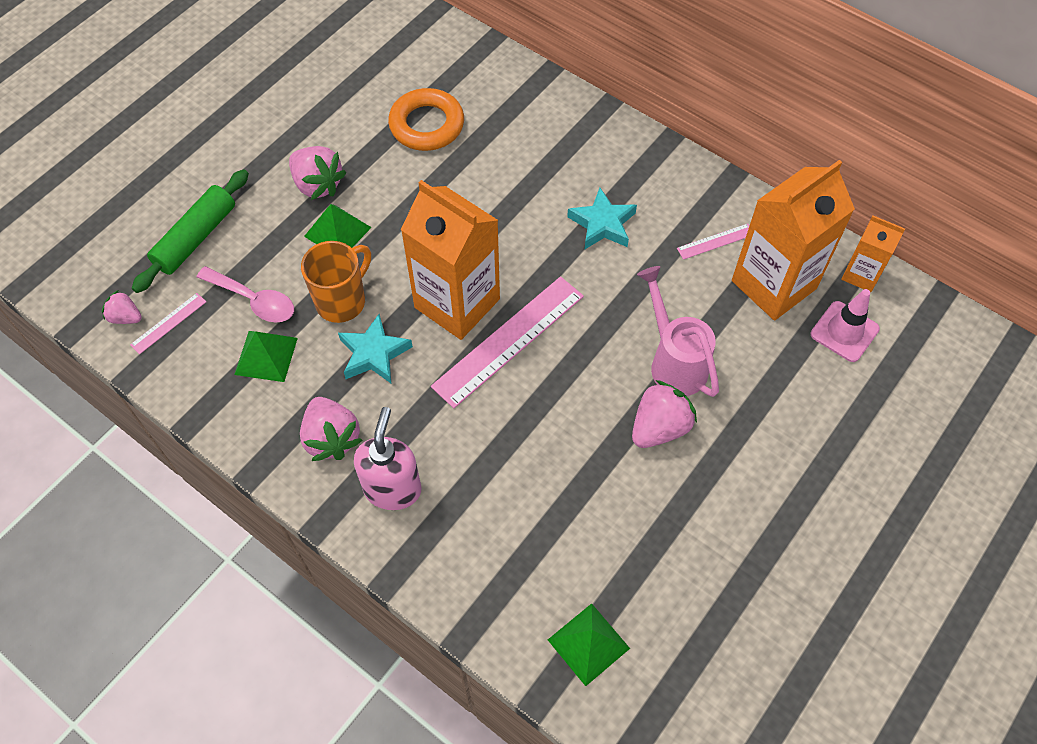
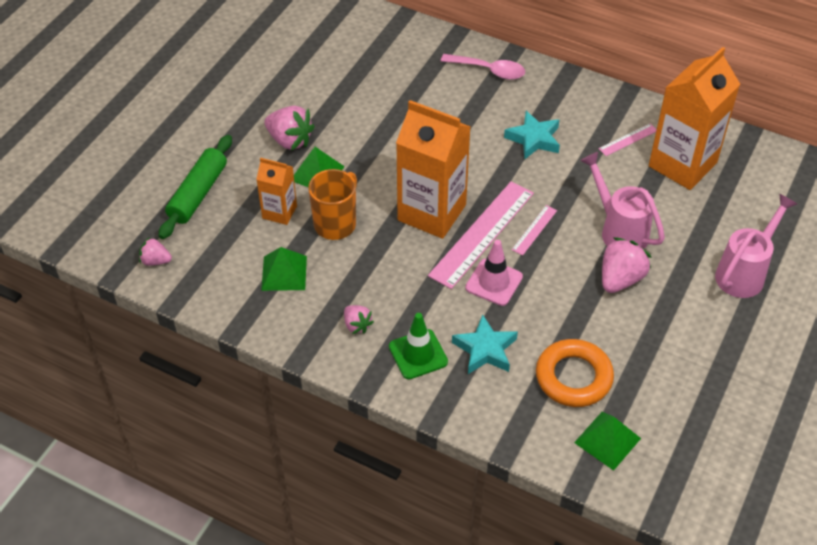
camera: 10 degrees left, 10 degrees down
(168, 323) = (194, 260): pink ruler -> pink ruler (534, 230)
(254, 300) = (262, 233): pink spoon -> pink spoon (489, 70)
(332, 438) = (357, 325): pink strawberry -> pink strawberry, size x0.58
(374, 354) = (374, 259): turquoise star -> turquoise star (485, 349)
(393, 489) = (418, 354): pink soap dispenser -> green traffic cone
(427, 125) = (368, 84): orange ring -> orange ring (573, 377)
(814, 443) = (744, 273): none -> pink watering can
(844, 331) = (747, 190): pink traffic cone -> pink traffic cone (494, 282)
(861, 274) = (749, 148): orange carton -> orange carton (279, 212)

